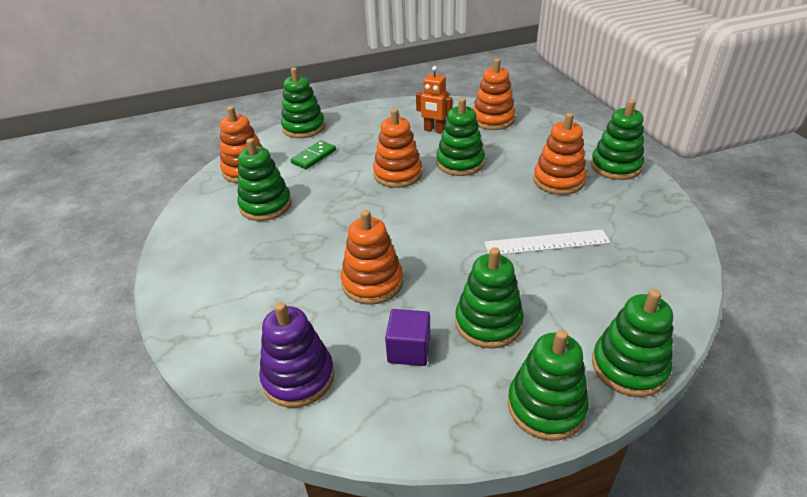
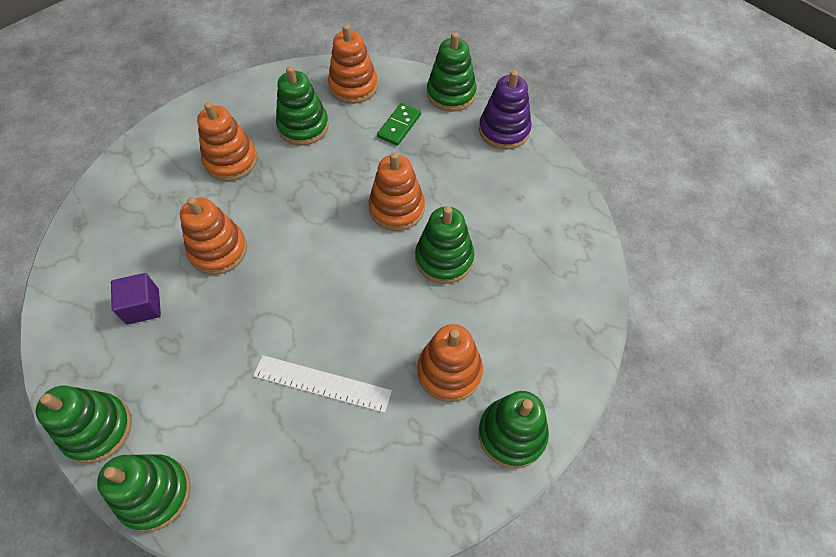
camera: 65 degrees right, 20 degrees up
(298, 377) = (101, 243): purple stacking toy -> purple stacking toy (504, 130)
(313, 157) = (399, 126): green domino -> green domino turned 75 degrees counterclockwise
(434, 130) = (505, 211): orange robot -> none
(488, 323) = (187, 358): green stacking toy -> none
(492, 120) = (562, 264): orange stacking toy -> orange stacking toy (231, 161)
(546, 243) = (322, 383): white ruler -> white ruler turned 45 degrees counterclockwise

